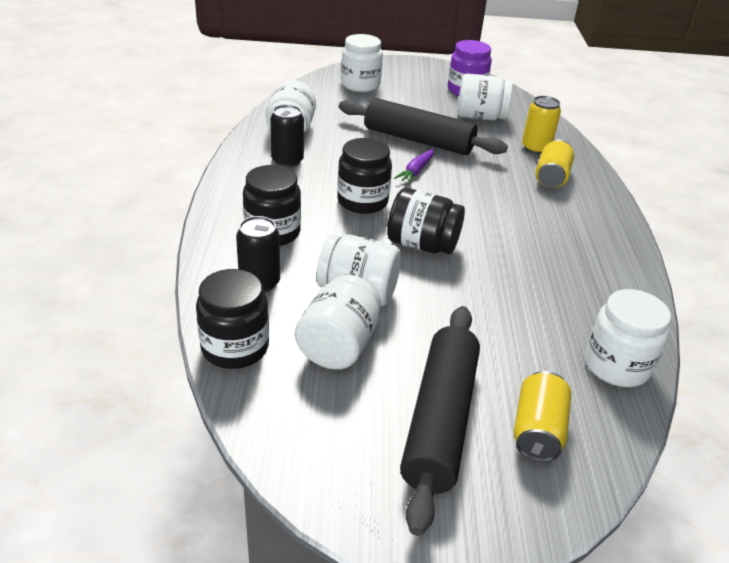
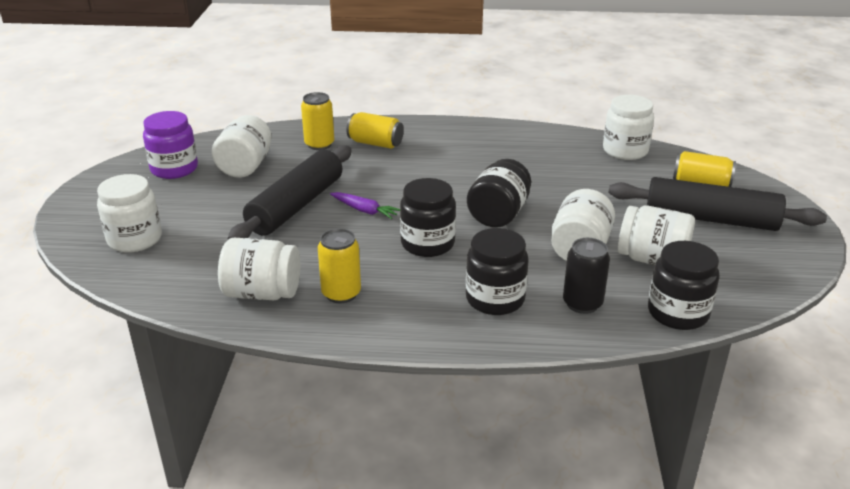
camera: 85 degrees left, 5 degrees down
(287, 161) = (341, 293): black can -> yellow can

